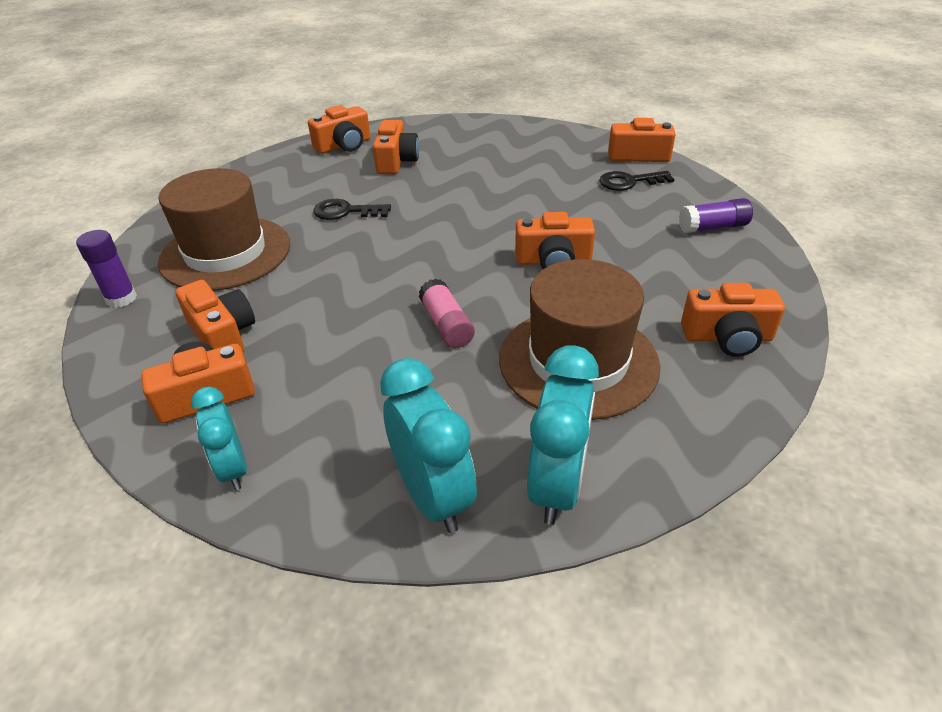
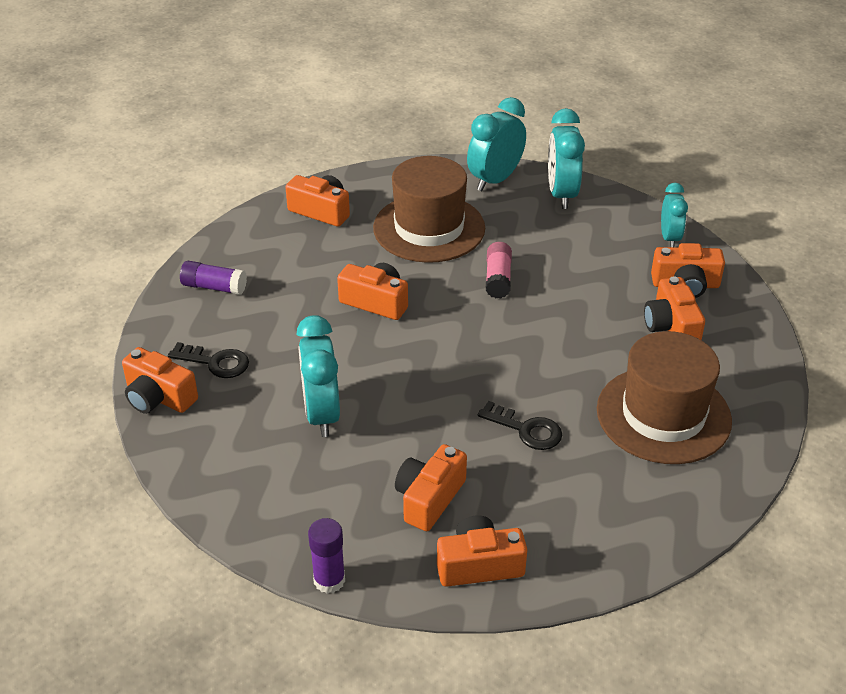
camera: 155 degrees left, 0 degrees up
(121, 298) = (762, 392): purple glue stick -> purple glue stick (329, 580)
(512, 178) = (322, 414): none -> turquoise clock

